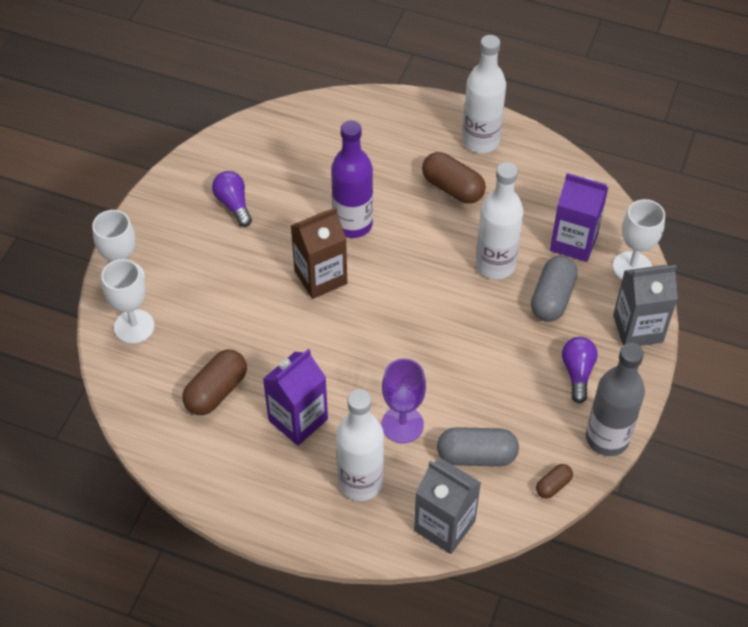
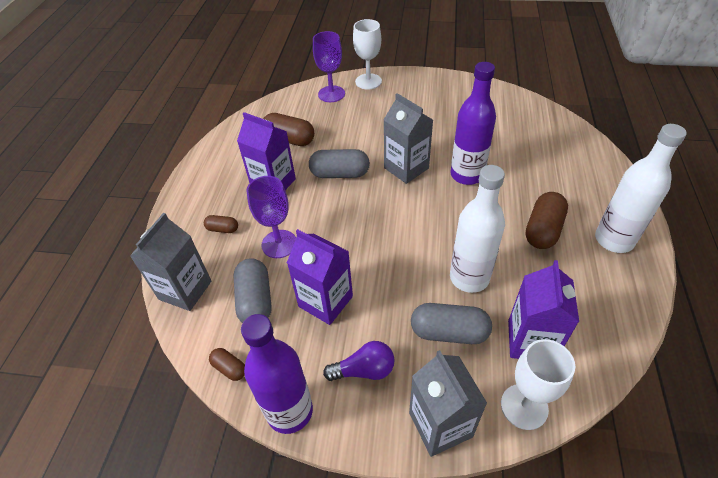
camera: 80 degrees right, 5 degrees down
(134, 326) = (331, 94): white goblet -> purple goblet
(233, 204) = (452, 111): purple light bulb -> none
(306, 346) = (340, 174): none -> grey capsule
(320, 277) = (406, 168): brown carton -> grey carton
(360, 482) = (223, 229): white bottle -> brown capsule
(493, 391) = (325, 301): none -> purple carton
(607, 438) = (289, 411): grey bottle -> purple bottle

